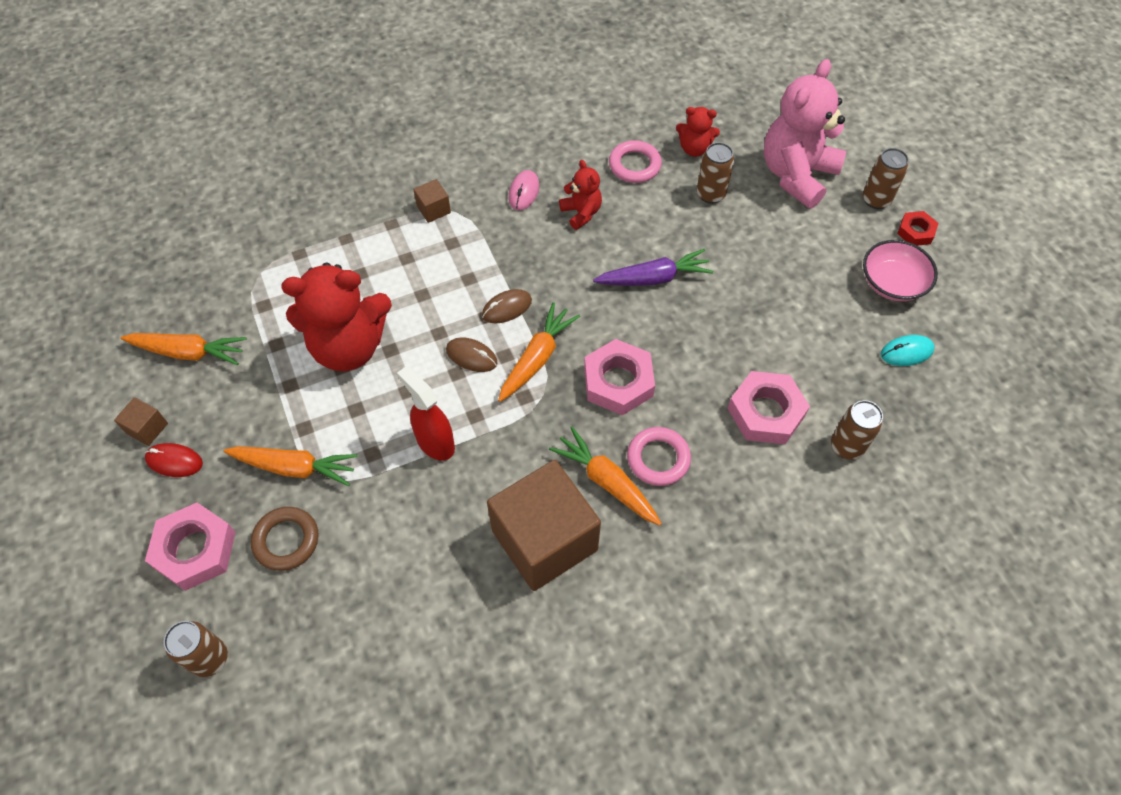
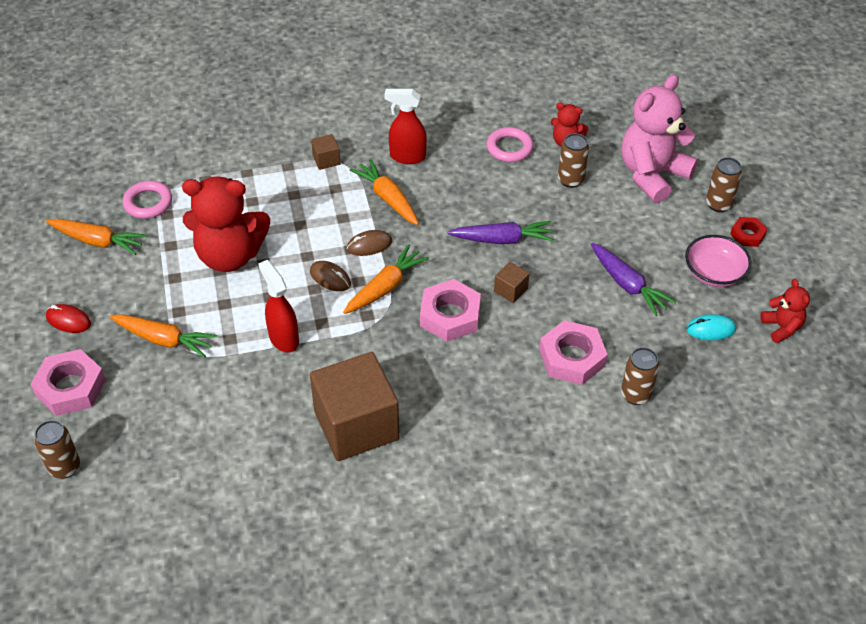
camera: 10 degrees right, 10 degrees down
(147, 428) = (52, 293): brown cube -> brown cube (510, 290)
(286, 540) = (145, 392): brown ring -> none
(524, 192) = (407, 157): pink mouse -> red spray bottle
(581, 213) = (452, 180): red teddy bear -> red teddy bear (781, 327)
(606, 482) = (420, 390): orange carrot -> orange carrot (387, 198)
(658, 459) = (468, 379): pink ring -> pink ring (148, 203)
(804, 312) = (628, 285): none -> purple carrot

